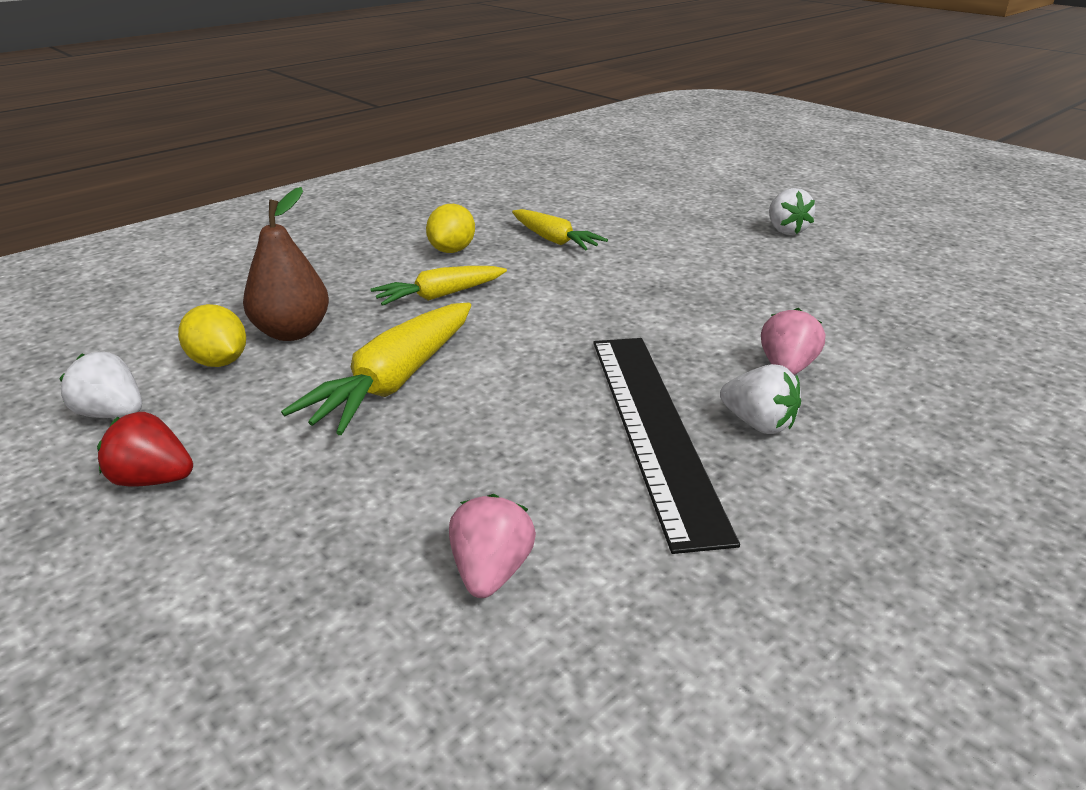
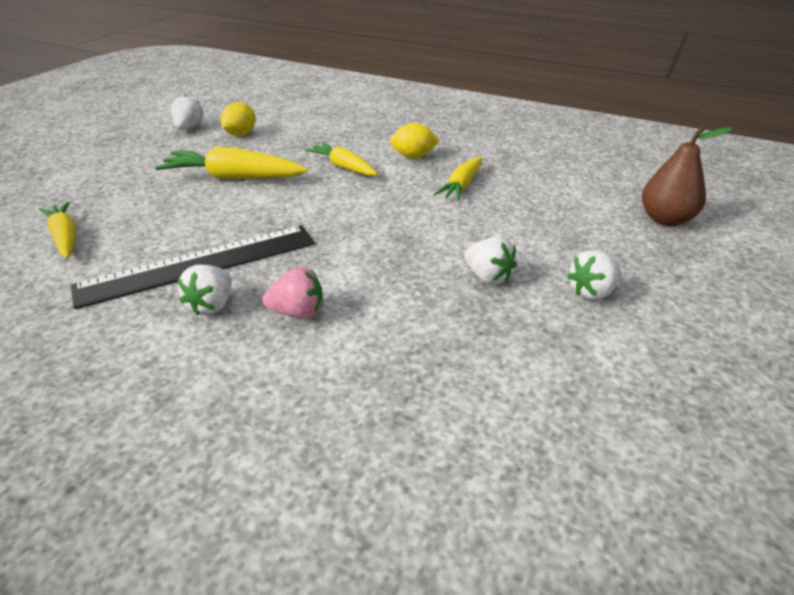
camera: 70 degrees right, 5 degrees up
(153, 479) = (139, 149): red strawberry -> none
(292, 332) = (278, 141): brown pear -> brown pear (665, 219)
(491, 571) = (65, 237): pink strawberry -> yellow carrot
(748, 264) = (488, 277): none -> white strawberry

